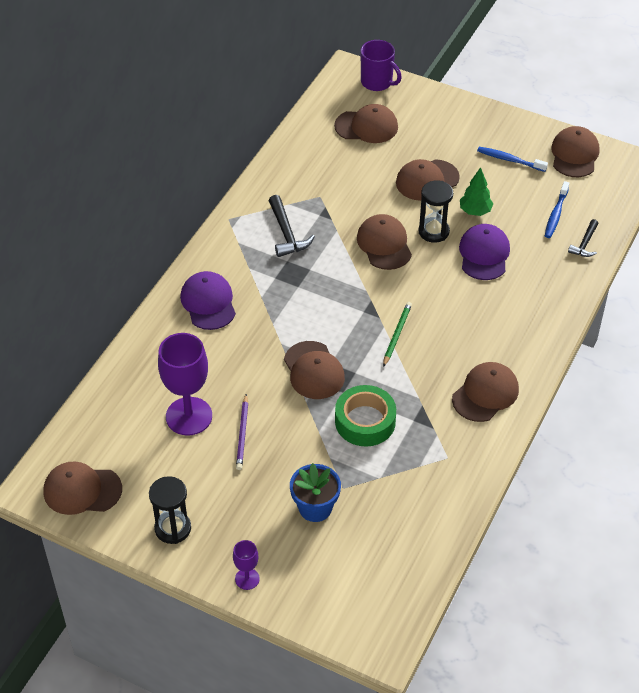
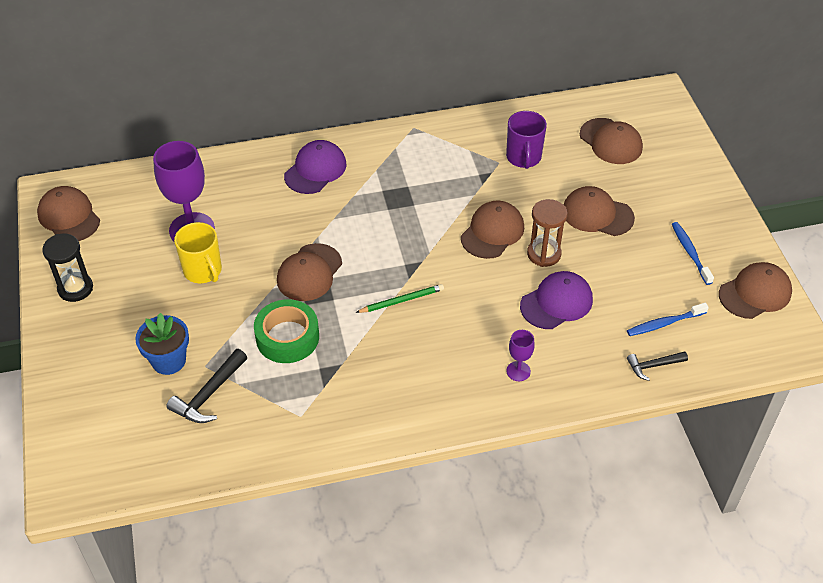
camera: 50 degrees right, 0 degrees up
(242, 434) = (203, 271): purple pencil -> yellow mug
(247, 579) = (62, 362): purple goblet -> purple goblet (518, 371)
(287, 234) = (436, 168): black hammer -> black hammer (209, 395)
(377, 82) = (669, 117): purple mug -> purple mug (523, 157)
(433, 231) = (544, 254): black hourglass -> brown hourglass
(475, 211) = (600, 266): green tree -> none
(485, 394) = (397, 400): brown cap -> none

